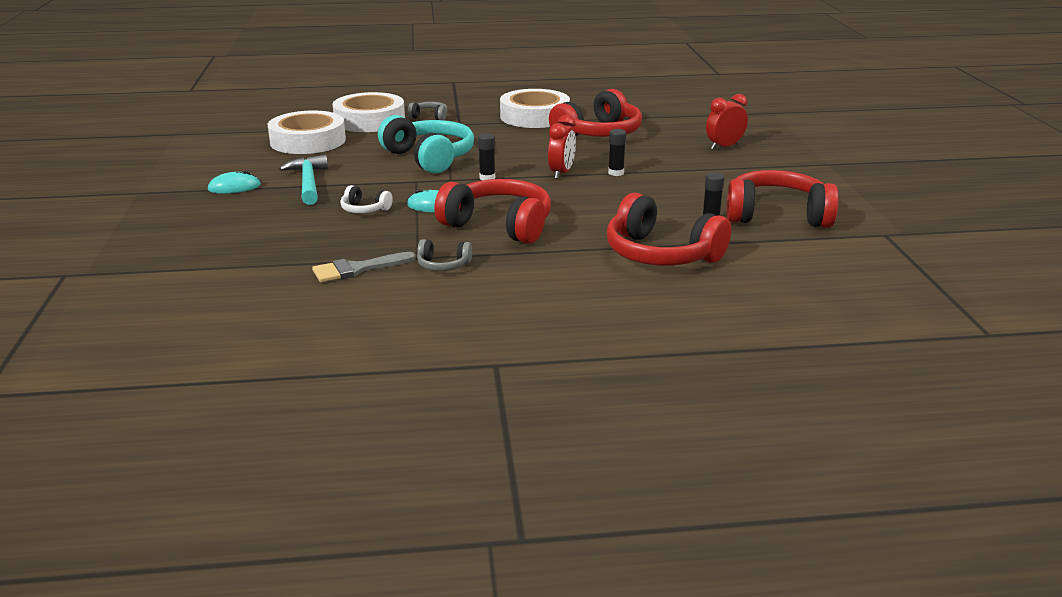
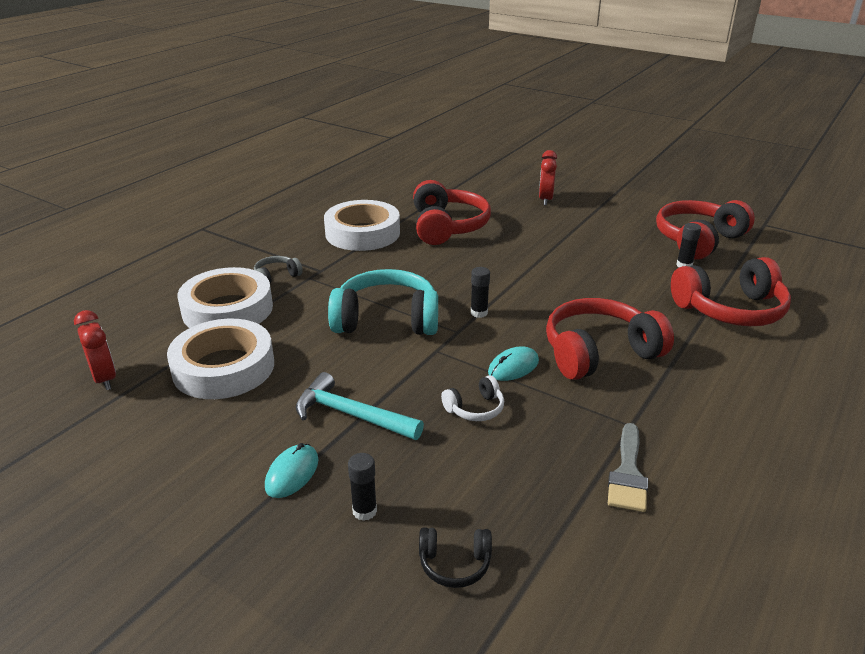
camera: 50 degrees left, 5 degrees up
(207, 246) = (454, 564): none -> black headphones
(443, 265) = (664, 418): grey headphones -> none
(561, 173) = (514, 277): red clock -> red clock (105, 378)
(616, 173) = (544, 257): black glue stick -> black glue stick (364, 511)

